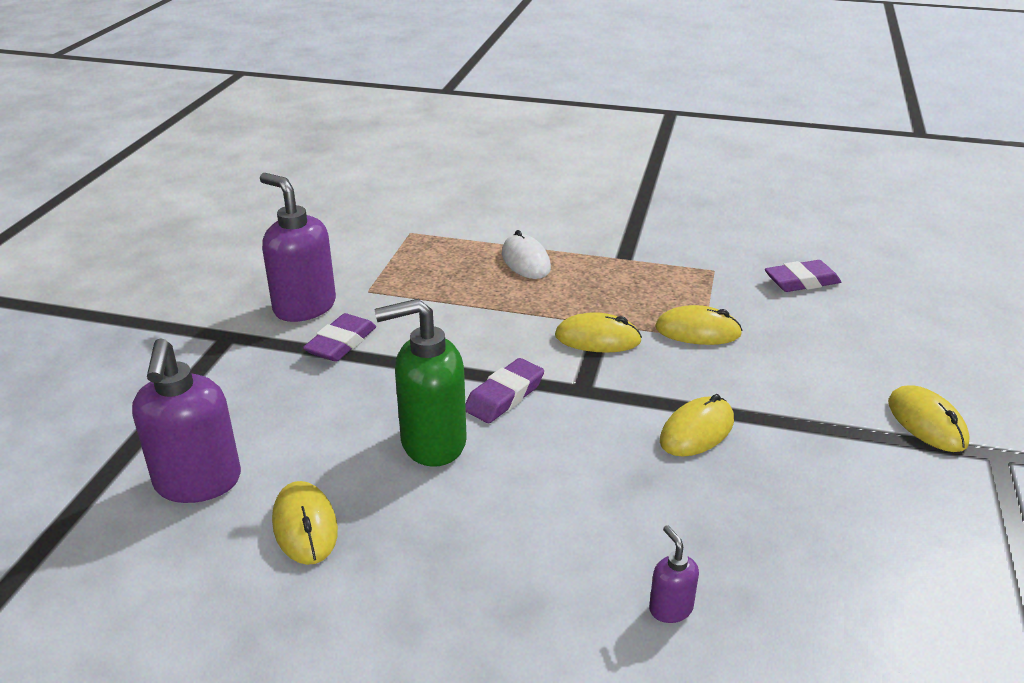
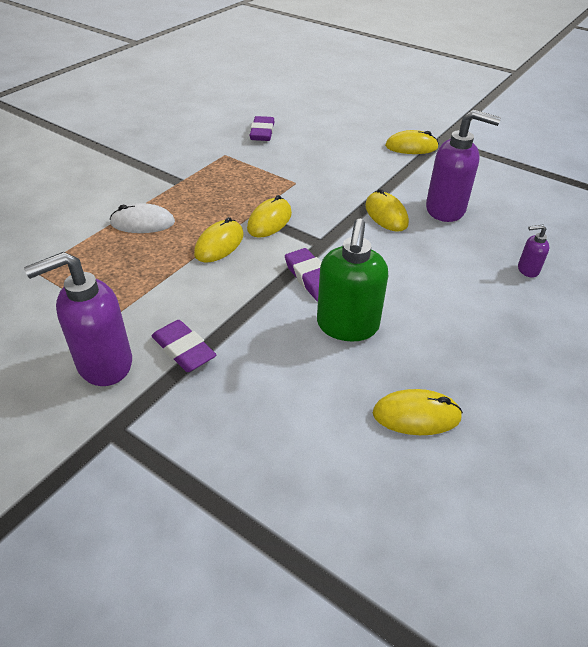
camera: 70 degrees left, 10 degrees up
(198, 483) = (338, 481): purple soap dispenser -> purple soap dispenser (446, 210)
(697, 331) = (288, 182): yellow mouse -> yellow mouse (219, 244)

